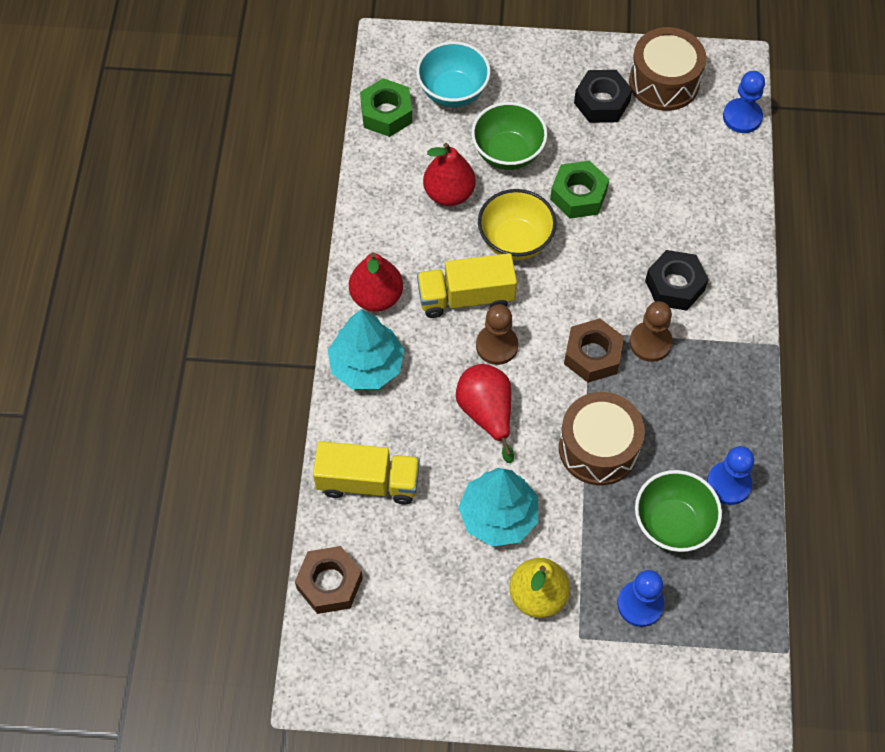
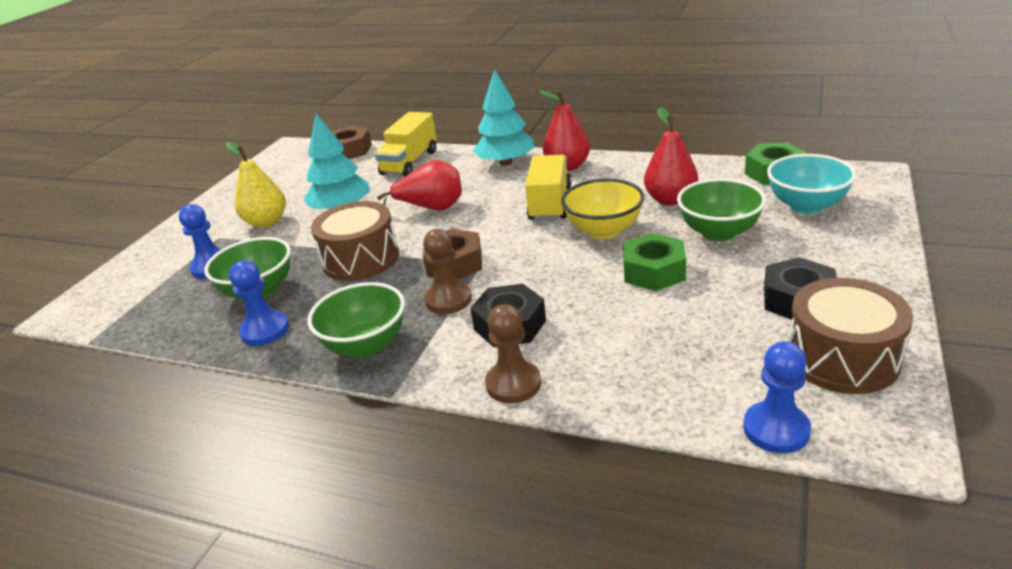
camera: 110 degrees right, 30 degrees down
(497, 345) = (493, 216): brown pawn -> brown pawn (513, 384)
(726, 387) = (366, 345): none -> green bowl

